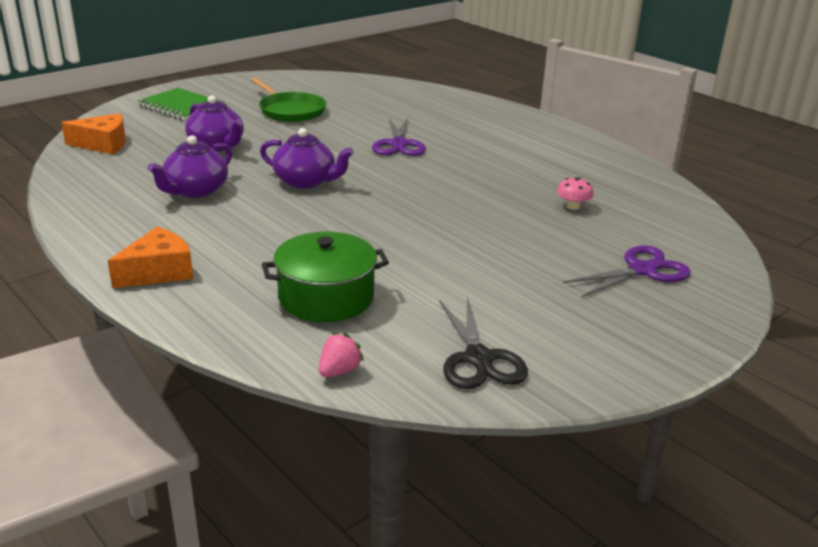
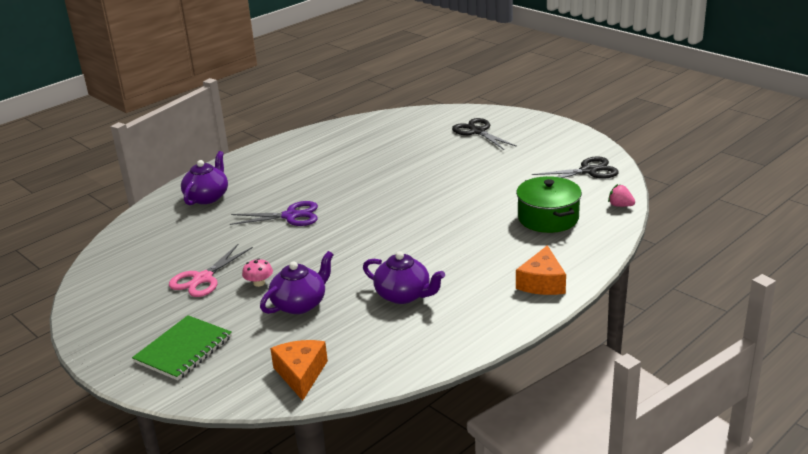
camera: 90 degrees left, 0 degrees up
(158, 271) = (542, 283): orange cheese -> orange cheese turned 120 degrees counterclockwise
(290, 111) = (203, 279): green pan -> pink scissors
(306, 181) = (375, 247): purple teapot -> purple teapot (207, 197)
(573, 206) = (397, 149): pink mushroom -> pink mushroom (259, 283)
(642, 270) = (477, 131): purple scissors -> black scissors

